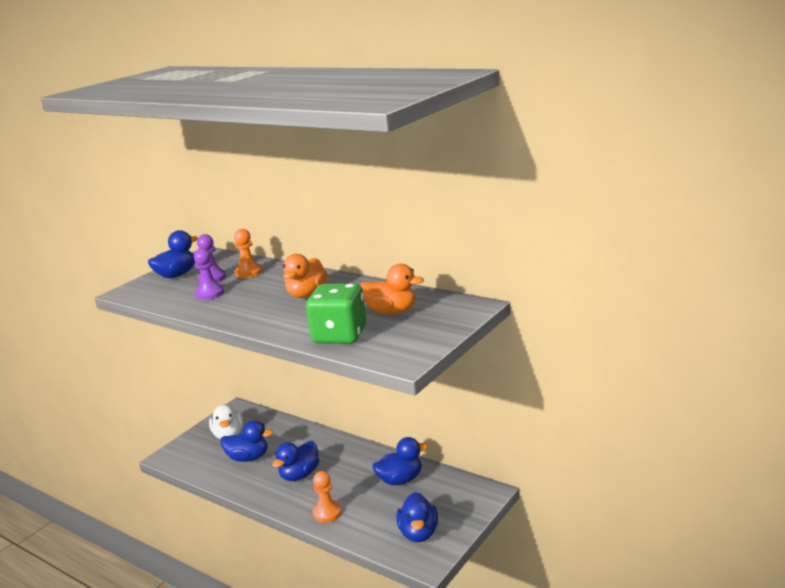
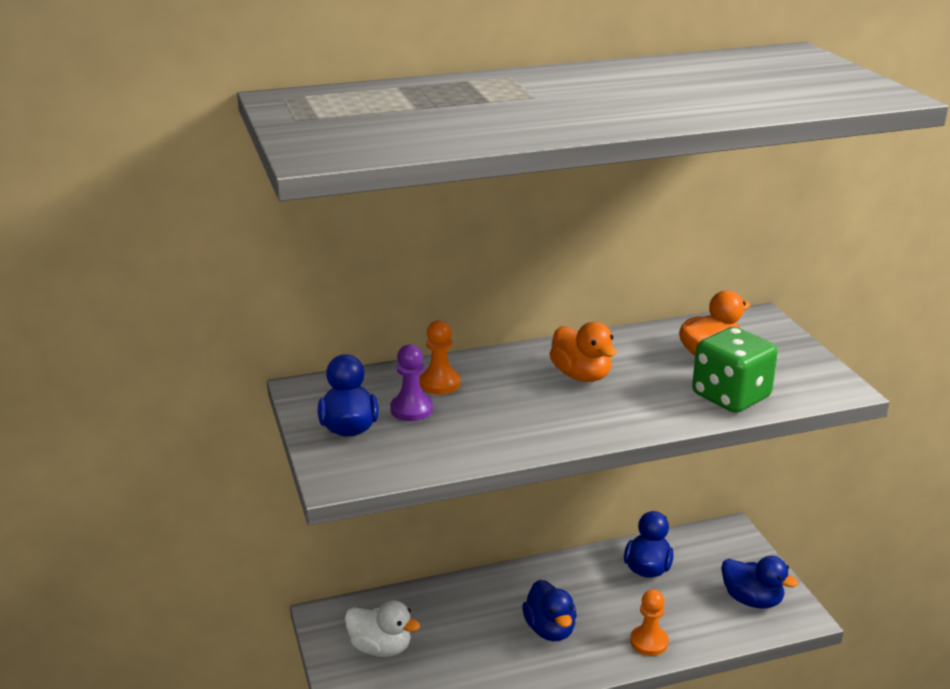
camera: 55 degrees left, 5 degrees up
(210, 293) = (466, 426): purple pawn -> none
(248, 458) = (459, 653): blue duck -> none

